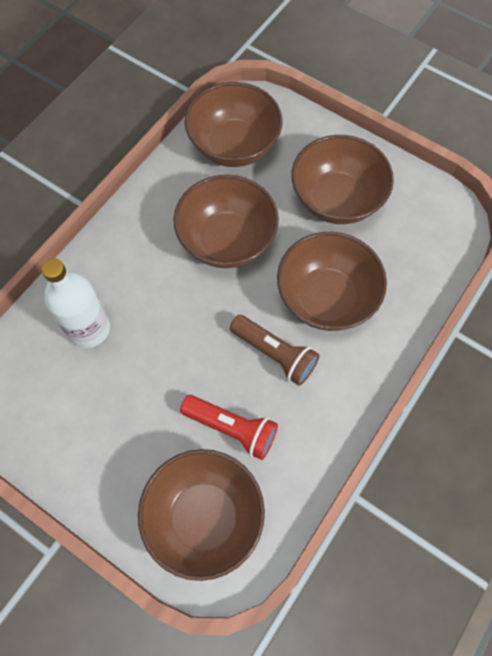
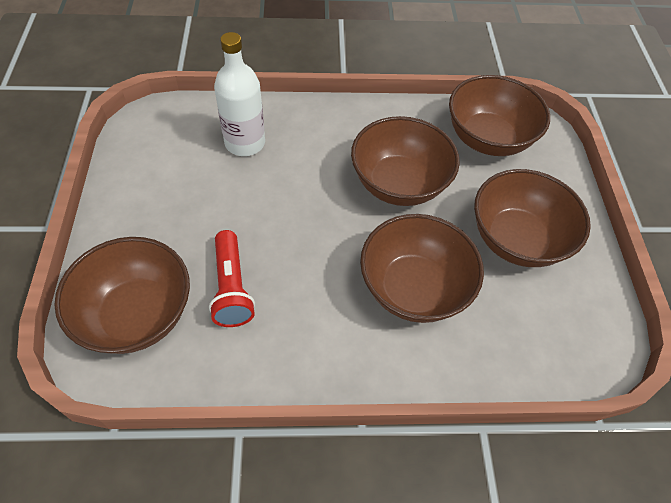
camera: 50 degrees right, 10 degrees down
(275, 354) = (325, 279): brown flashlight -> none

